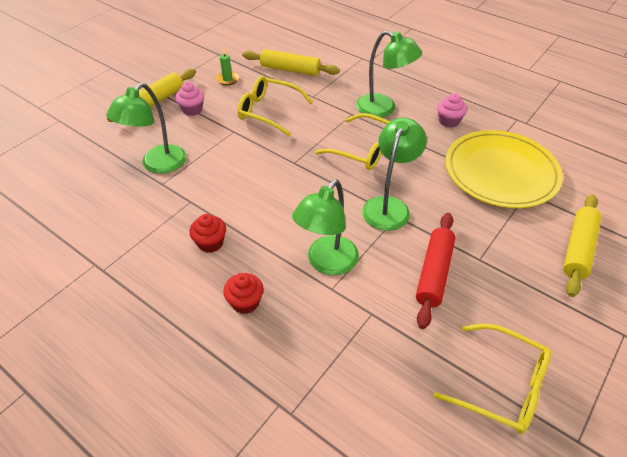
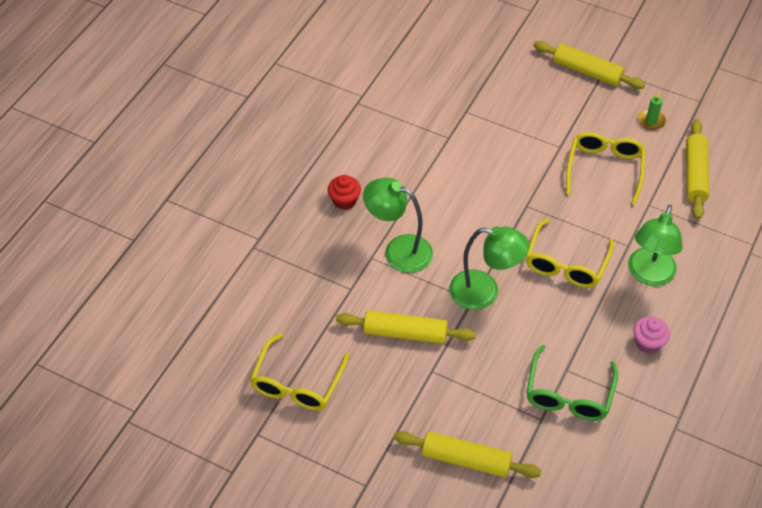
camera: 80 degrees right, 5 degrees up
(157, 165) = (490, 101): green lamp -> none
(192, 110) = (584, 105): pink cupcake -> none
(210, 243) = (402, 164): red cupcake -> none
(434, 273) = (405, 333): red rolling pin -> yellow rolling pin
(501, 172) = (568, 395): yellow plate -> green glasses

